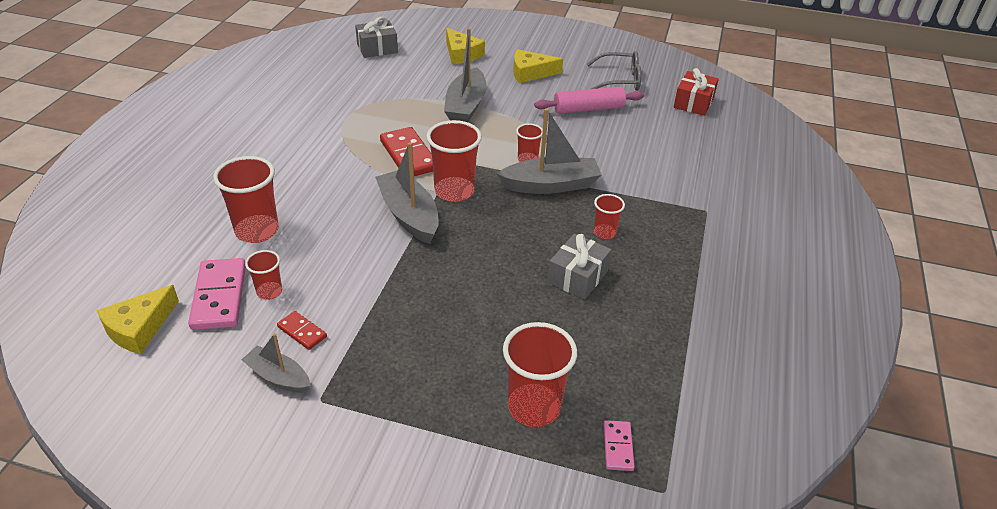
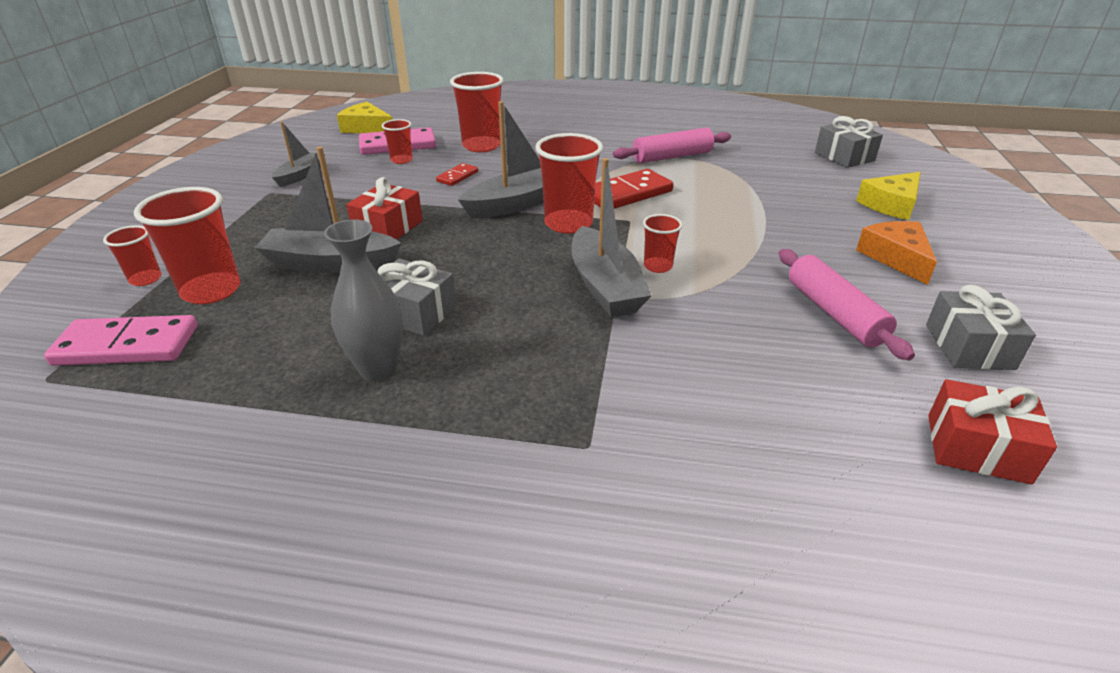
camera: 85 degrees right, 5 degrees down
(302, 332) = (350, 177): red domino -> red domino (457, 176)
(341, 121) = (672, 157): none -> pink rolling pin
(435, 296) = (388, 227): none -> red gift
(466, 106) = (759, 217): grey boat -> grey boat (331, 263)
(530, 73) = (896, 258): yellow cheese -> orange cheese
(604, 233) = (507, 333): red cup -> red cup (145, 279)
(618, 447) = (127, 346): pink domino -> pink domino, size x1.92
(620, 80) = (969, 346): grey glasses -> grey gift
(645, 292) = (378, 369): none -> grey vase

